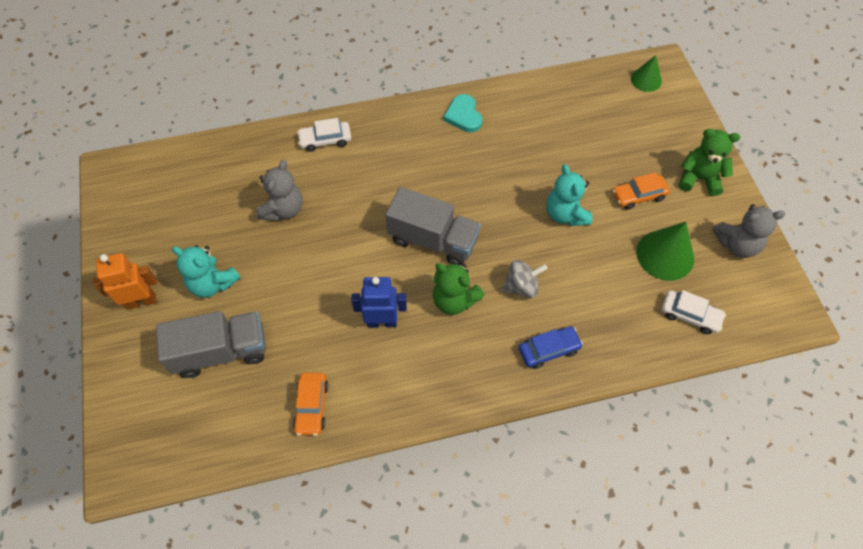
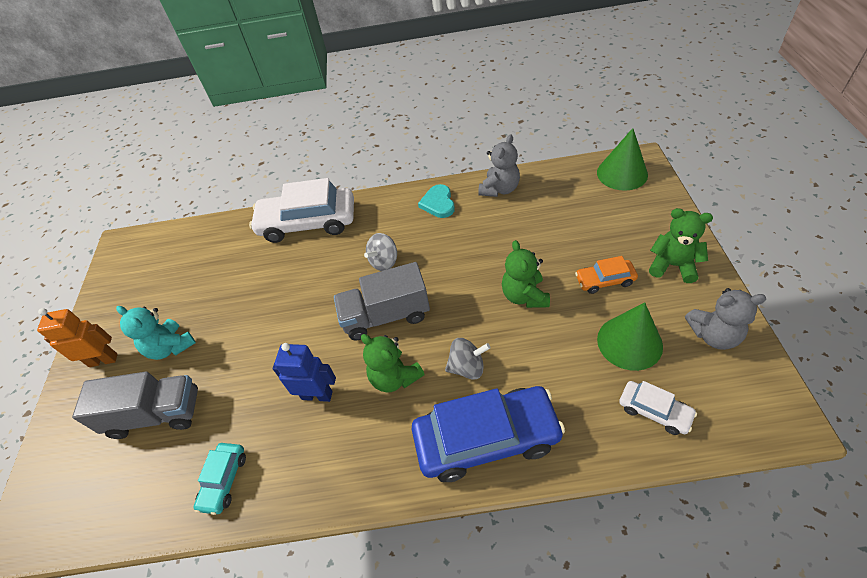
camera: 15 degrees right, 10 degrees down
(283, 209) = (254, 282): grey teddy bear -> grey teddy bear (499, 189)
(311, 406) = (224, 480): orange car -> turquoise car
(325, 140) = (308, 223): white car -> white car, size x2.07
(419, 183) = (384, 262): none -> grey spinning top
(433, 240) = (386, 315): grey truck -> grey truck turned 135 degrees clockwise
(549, 350) = (486, 439): blue car -> blue car, size x2.07
(565, 214) = (524, 296): turquoise teddy bear -> green teddy bear
(646, 80) = (622, 173): green cone -> green cone, size x1.62

